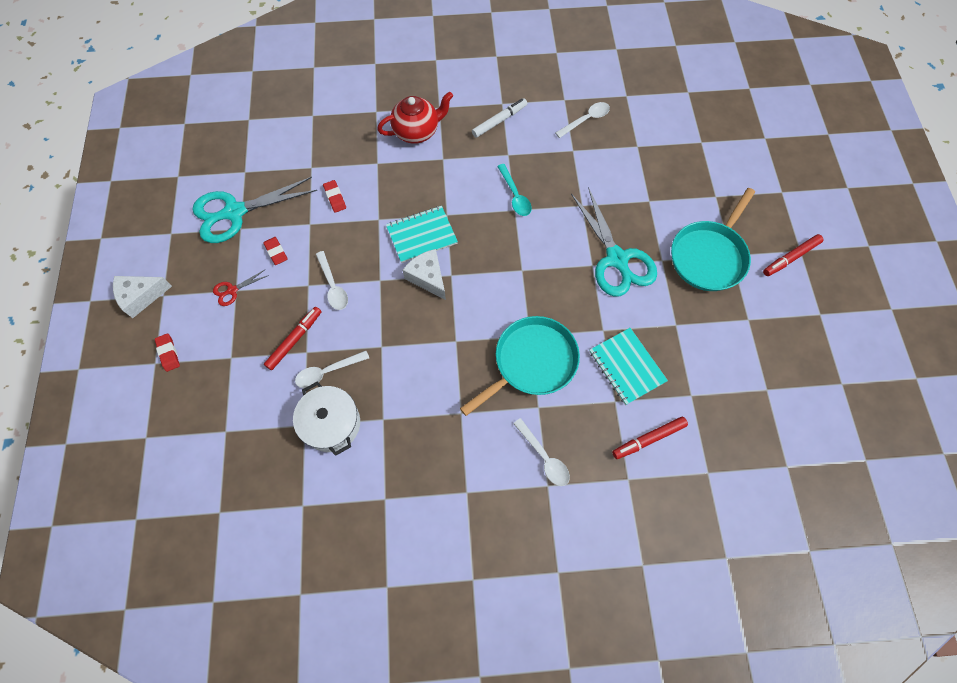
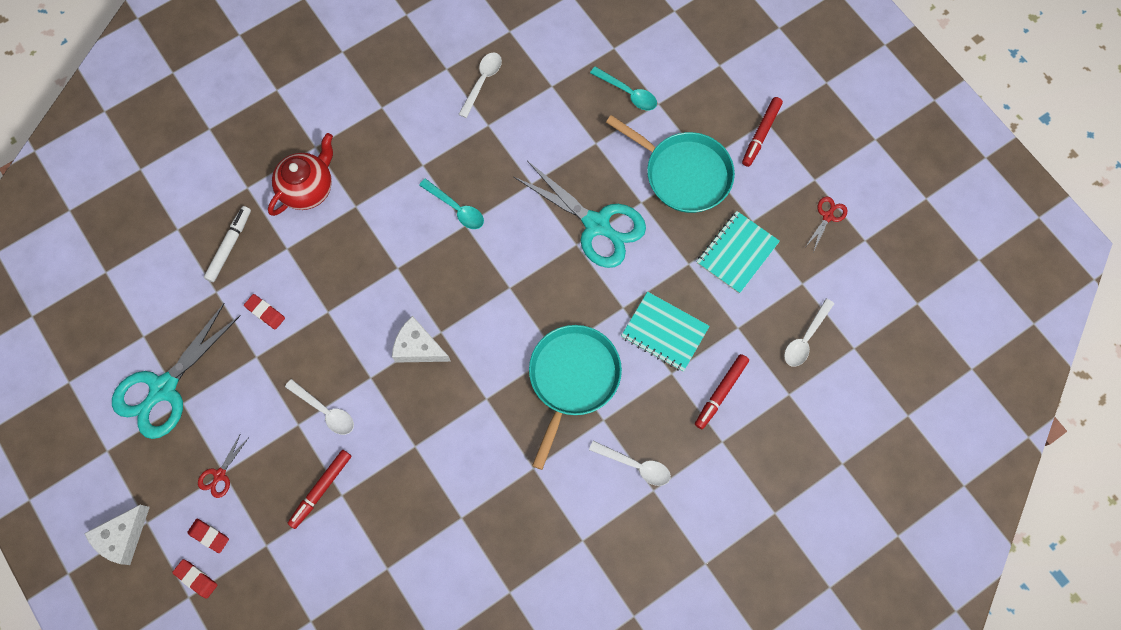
camera: 30 degrees left, 5 degrees up
(276, 252) = (240, 407): red eraser -> red eraser (209, 536)
(294, 340) = (321, 489): red marker -> red marker turned 150 degrees counterclockwise
(327, 372) = (376, 503): white spoon -> white spoon (805, 338)
(332, 424) = (413, 551): white pot -> none
(422, 235) = (384, 305): turquoise notebook -> turquoise notebook (737, 253)
(499, 121) = (391, 130): white marker -> white marker (229, 246)
(695, 178) = (628, 93): none -> turquoise spoon
(709, 256) = (684, 174): turquoise pan -> turquoise pan turned 60 degrees counterclockwise
(817, 348) = (827, 216): none -> red scissors

